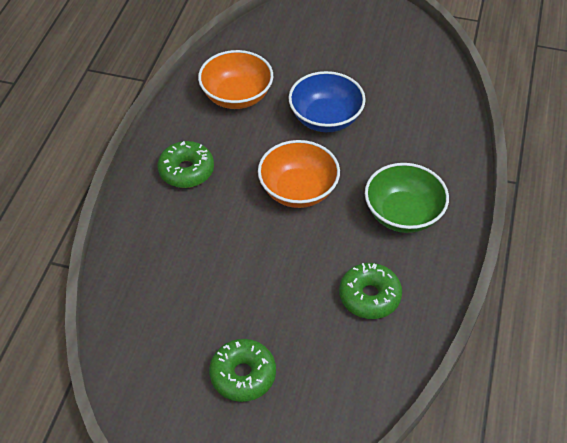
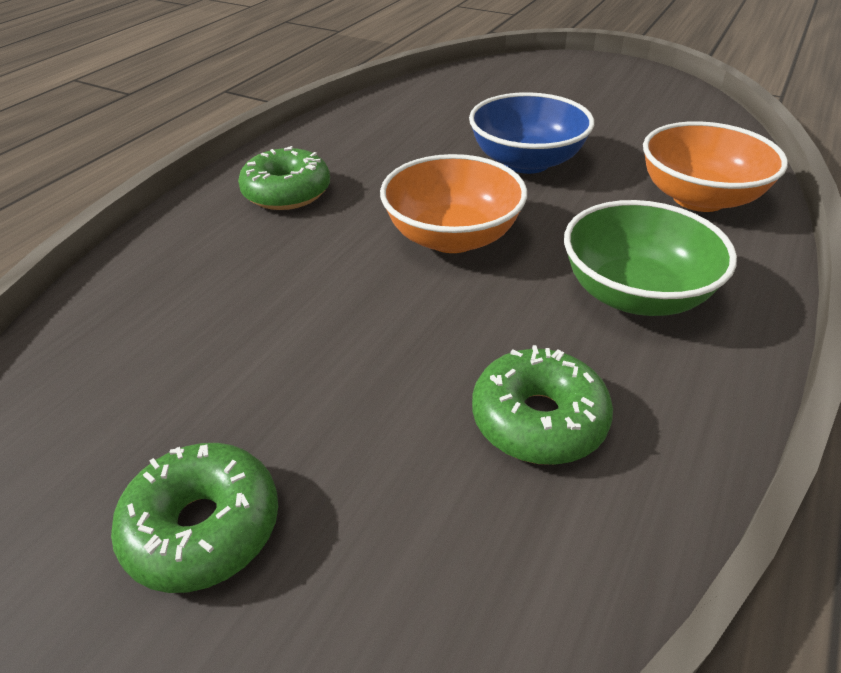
camera: 15 degrees right, 10 degrees down
(237, 96) = (403, 127): orange bowl -> orange bowl (699, 198)

